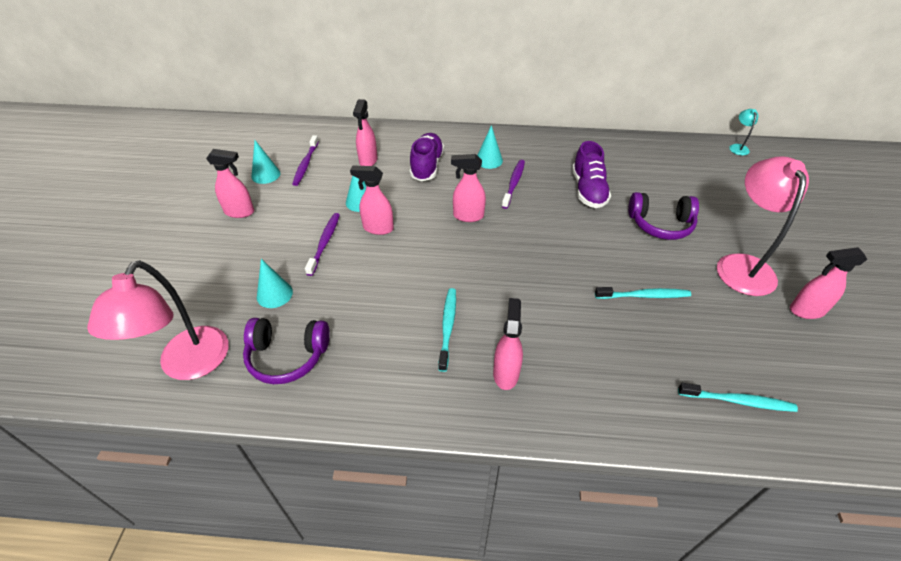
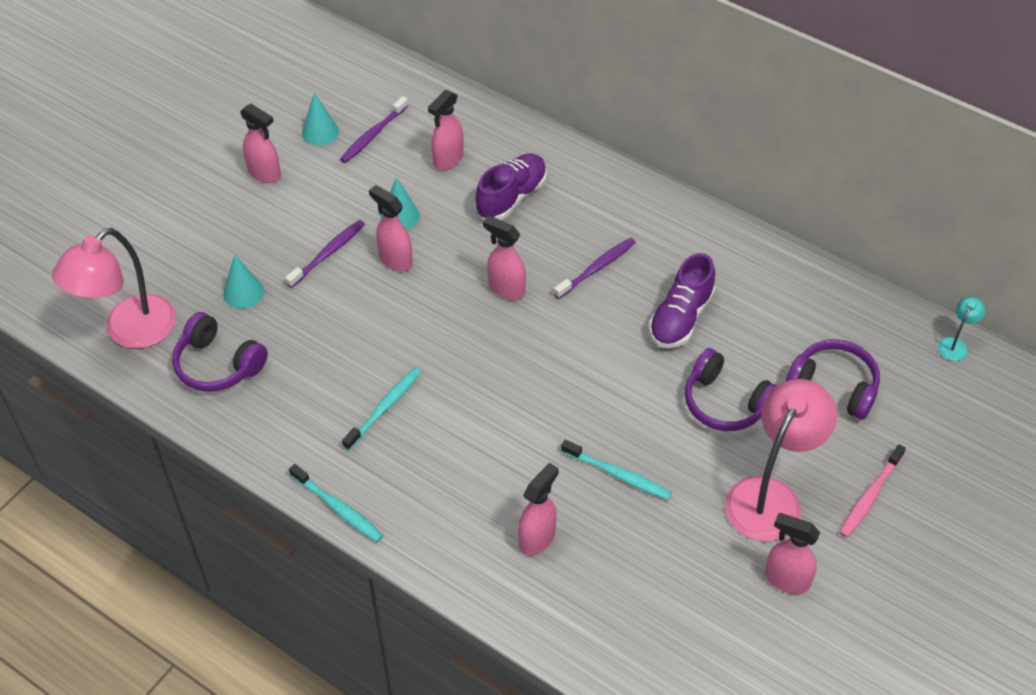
camera: 30 degrees right, 5 degrees up
(489, 160) = (594, 221): turquoise cone -> none
(506, 373) = (404, 480): pink spray bottle -> pink spray bottle (537, 538)
(705, 191) = (834, 386): none -> purple headphones
(738, 401) = (605, 620): turquoise toothbrush -> turquoise toothbrush (338, 508)
(790, 239) = (870, 496): none -> pink toothbrush

